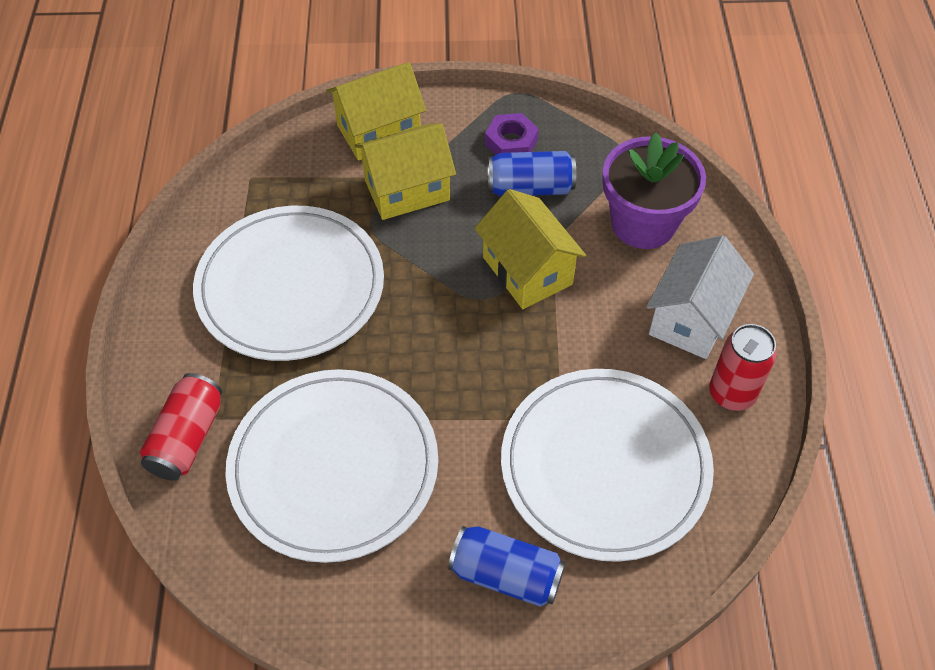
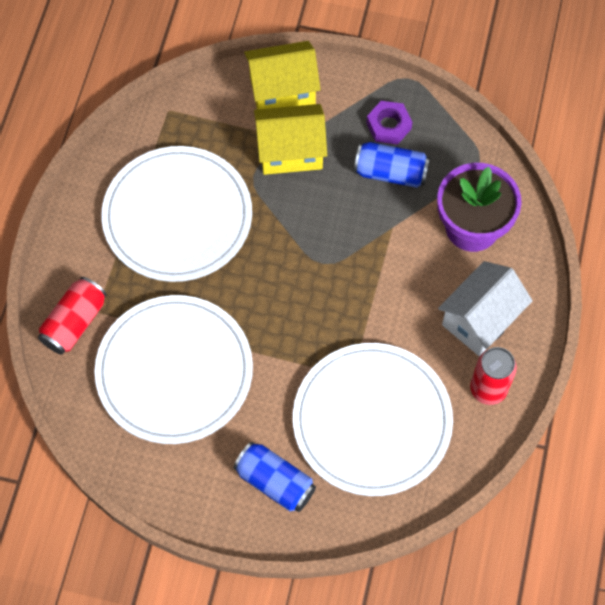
camera: 15 degrees right, 10 degrees up
(527, 271) = (365, 247): yellow house -> none

